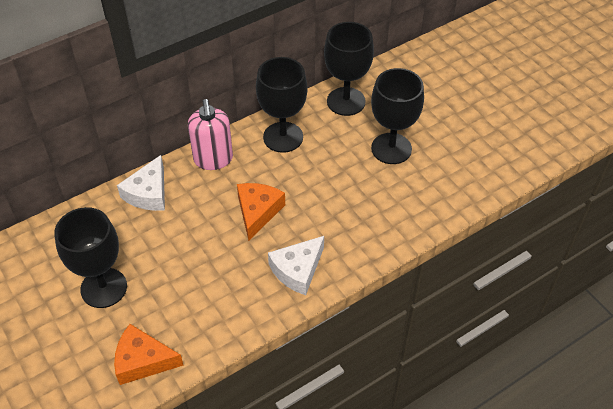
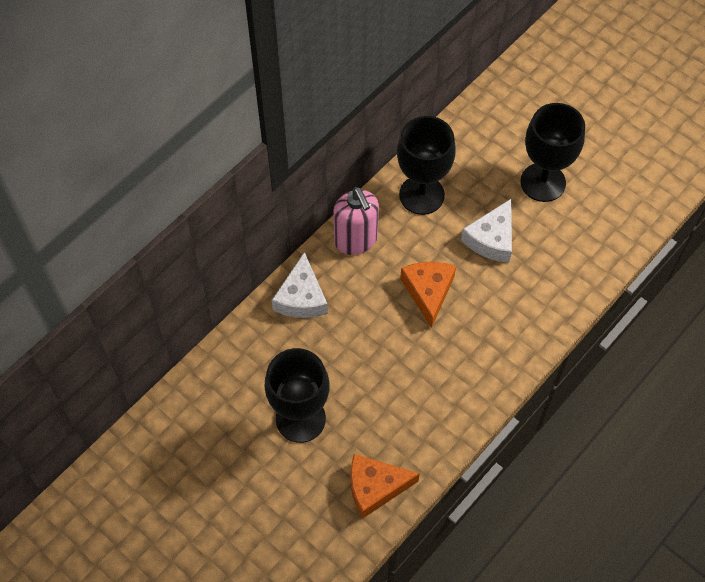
camera: 15 degrees left, 10 degrees up
(297, 270) = (494, 348): white cheese -> white cheese (491, 239)
(346, 101) = (474, 134): black goblet -> none

